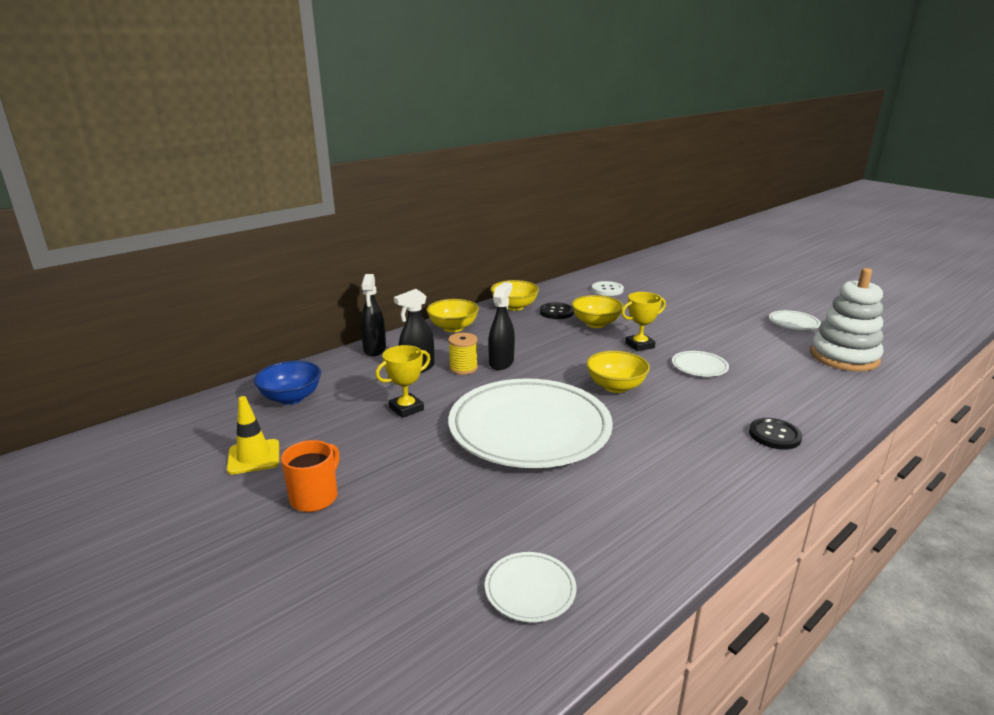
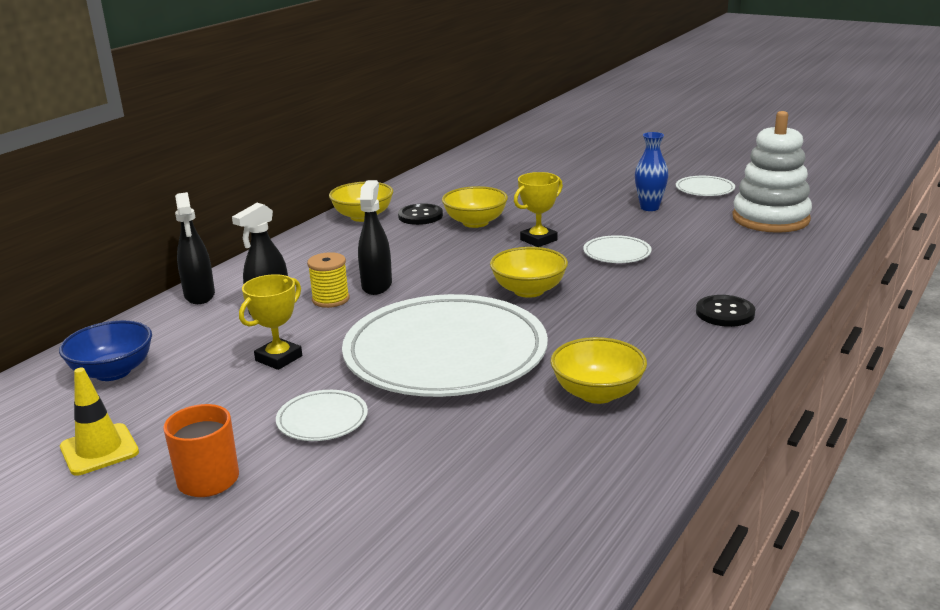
camera: 15 degrees left, 0 degrees up
(453, 328) = (294, 253): yellow bowl -> yellow bowl (597, 393)
(530, 590) = (520, 519): white plate -> white plate (322, 420)
(607, 290) = (473, 180): white button -> none
(741, 332) = (649, 208): none -> blue vase

